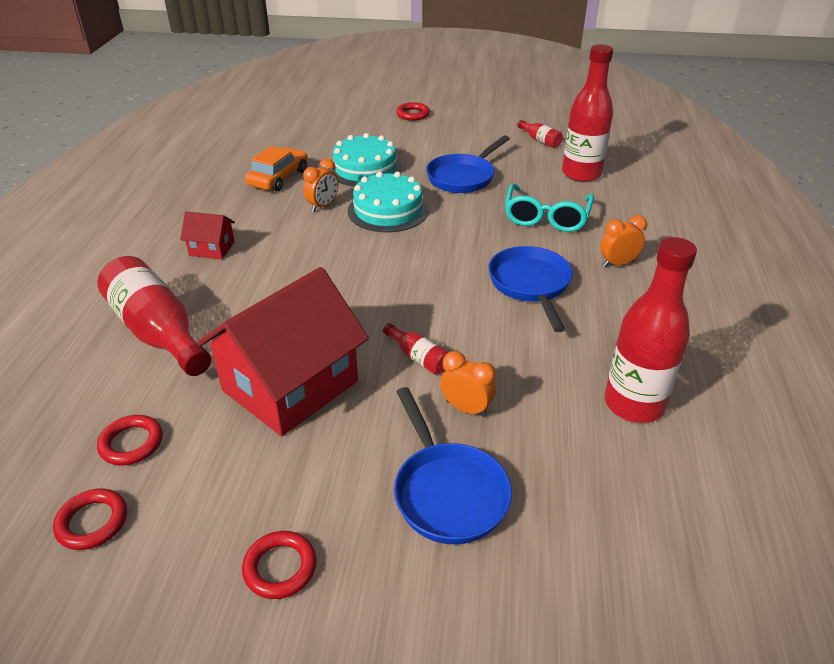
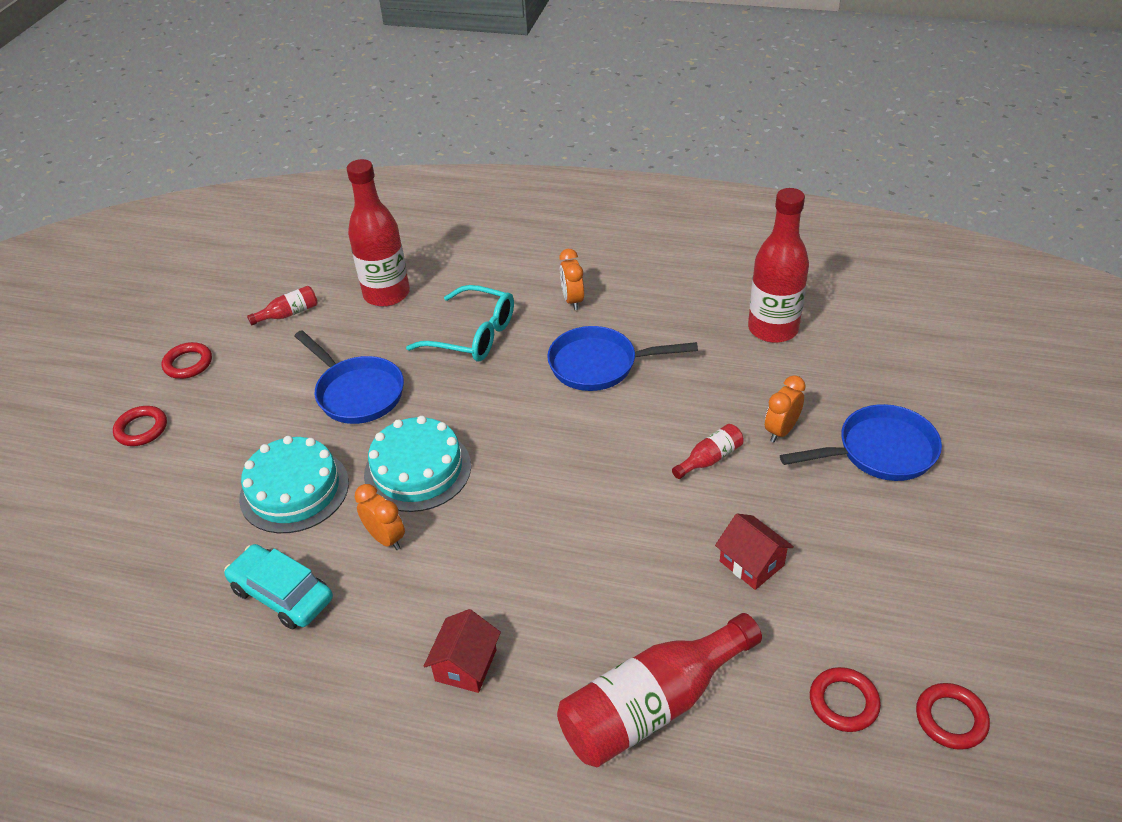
camera: 80 degrees left, 5 degrees up
(278, 178) = (282, 594): orange car -> turquoise car
(280, 567) = (973, 562): red ring -> red ring (188, 364)
(290, 386) = (751, 563): red house -> red house, size x0.44

